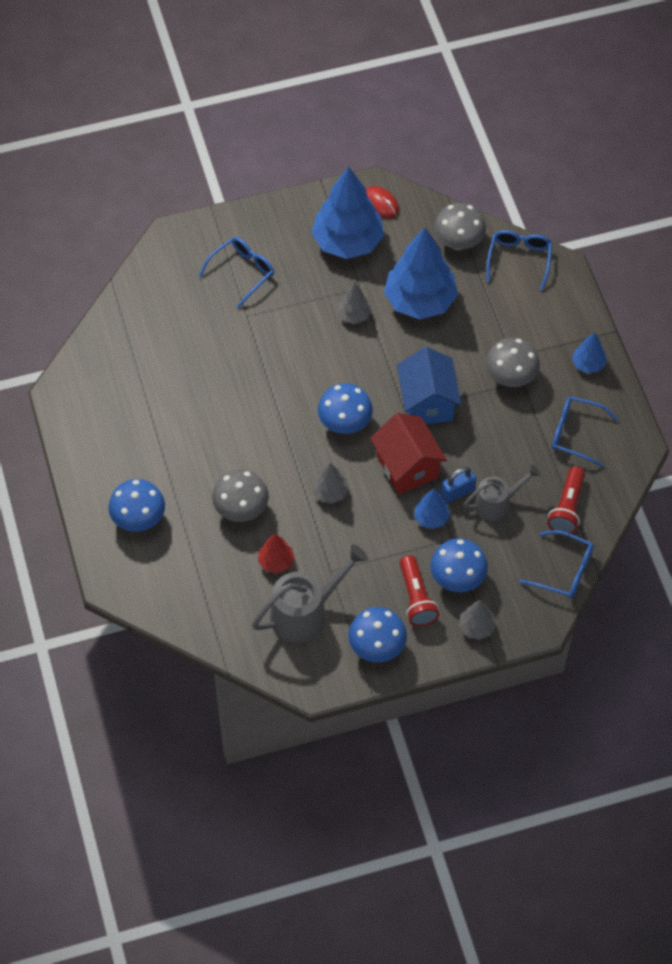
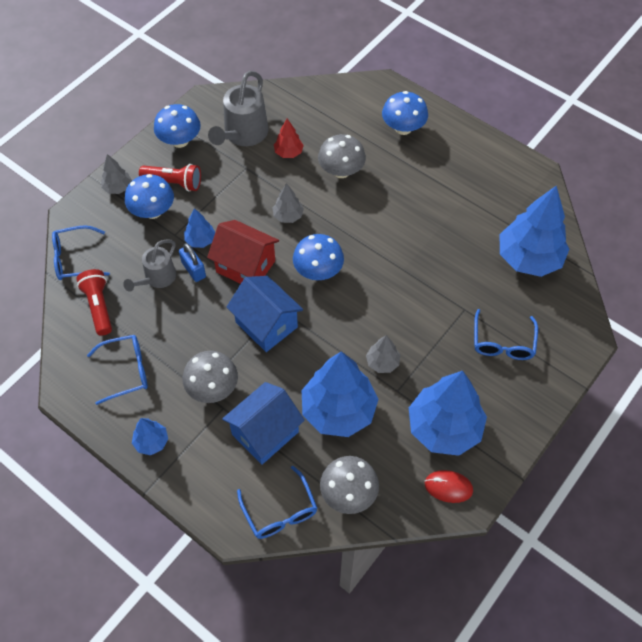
camera: 145 degrees right, 0 degrees up
(151, 323) = (528, 258): none -> blue tree
(416, 598) = (174, 183): red flashlight -> red flashlight turned 150 degrees clockwise
(457, 492) = (193, 270): blue padlock -> blue padlock turned 60 degrees counterclockwise
(491, 318) = (265, 433): none -> blue house

